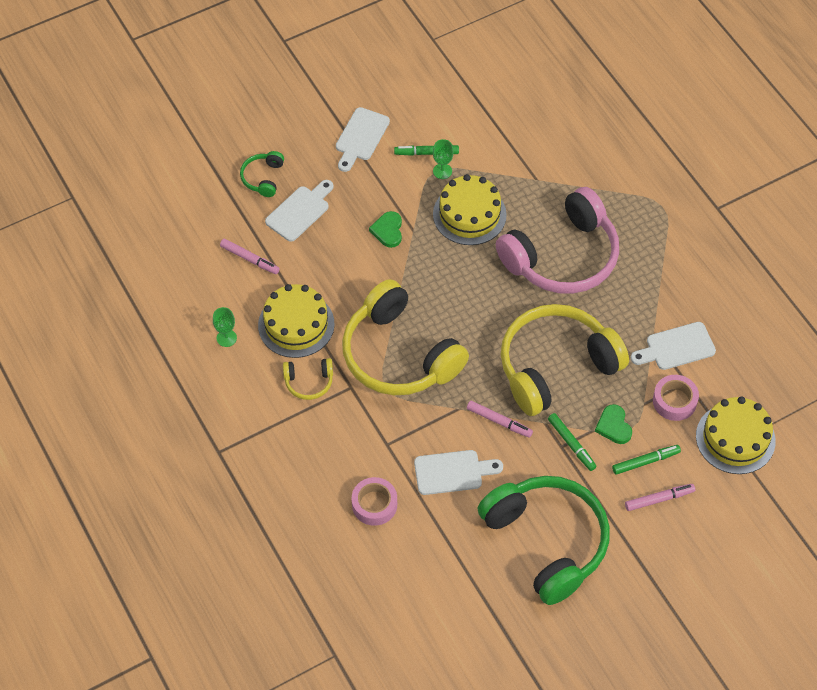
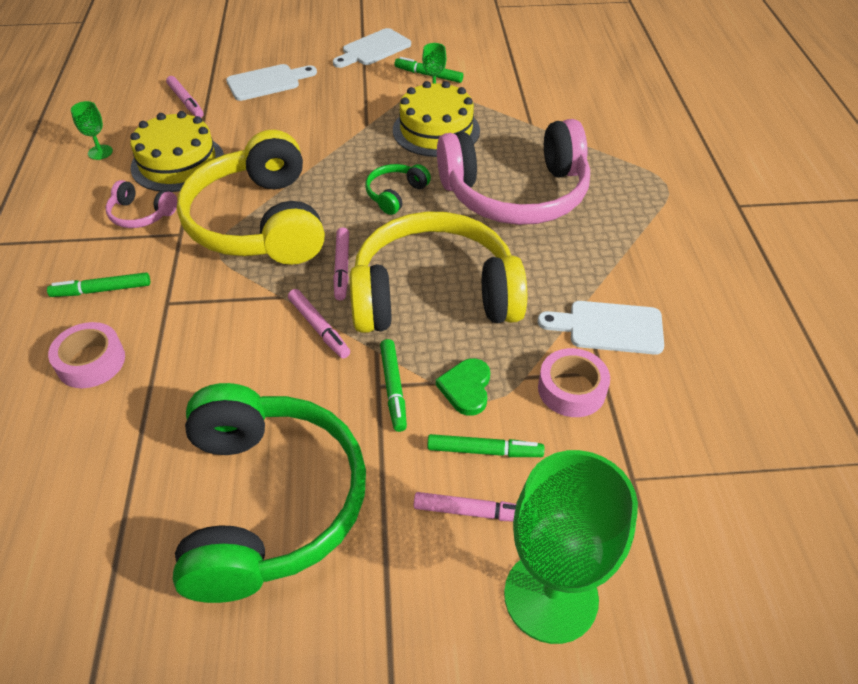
camera: 25 degrees right, 10 degrees down
(263, 178) = (256, 52): green headphones -> green headphones (395, 194)
(309, 382) = (141, 214): yellow headphones -> pink headphones
(335, 453) = (102, 290): none -> green marker
(388, 230) = (340, 119): green heart -> none
(452, 472) = (216, 362): white cutting board -> none
(483, 370) = (342, 268): none -> pink marker
(720, 526) = (551, 596): none -> green goblet
(735, 438) = (640, 472): yellow cake -> none

